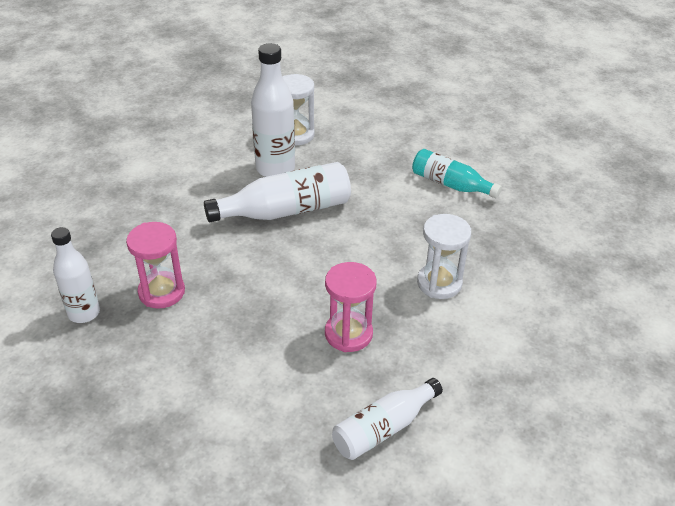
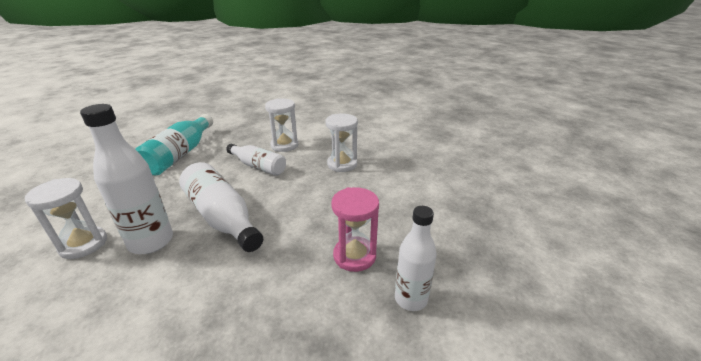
camera: 110 degrees left, 10 degrees down
(348, 334) = (342, 164): pink hourglass -> white hourglass
(384, 428) = (395, 145): white bottle -> white bottle (258, 166)
(450, 184) = (180, 154): turquoise bottle -> turquoise bottle, size x1.51

